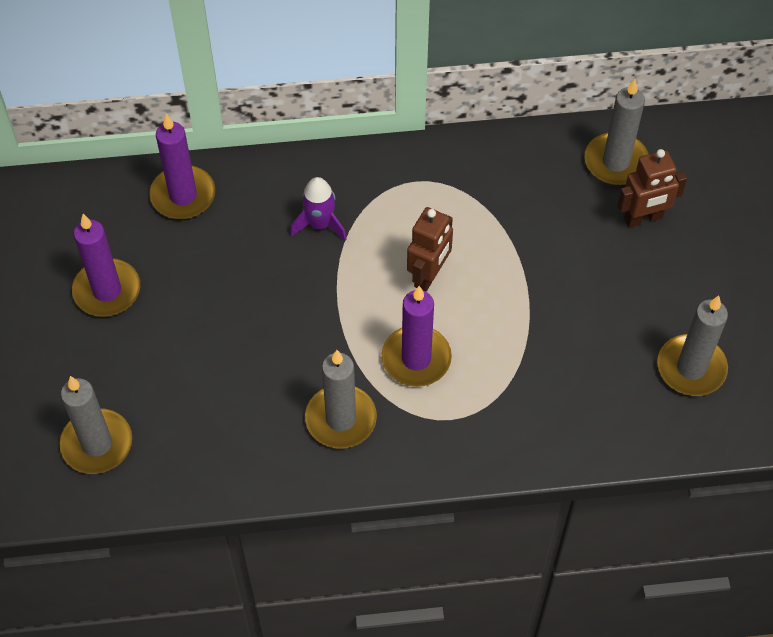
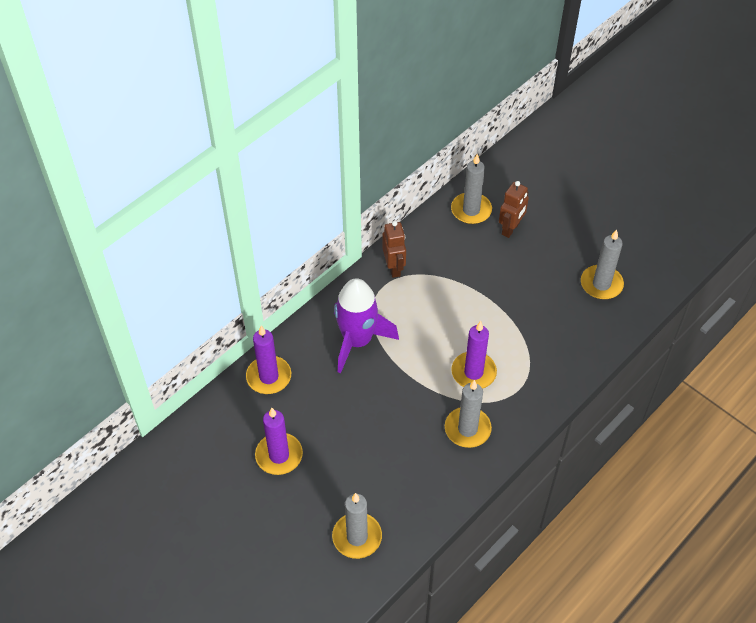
camera: 40 degrees left, 5 degrees down
(320, 224) = (357, 341): purple rocket -> purple rocket, size x1.93
(429, 275) = (438, 327): brown robot -> brown robot (394, 267)

